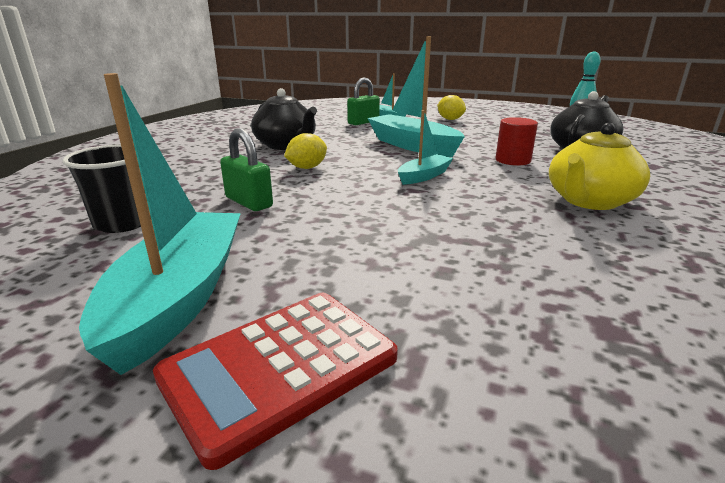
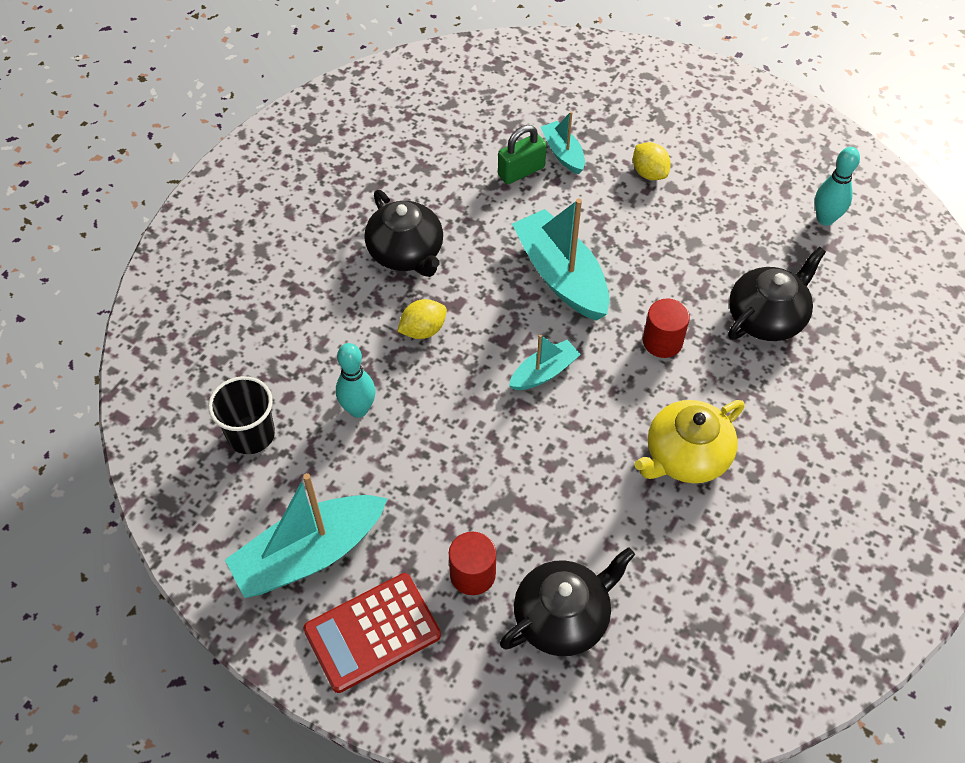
camera: 10 degrees right, 30 degrees up
(179, 297) = (309, 554): turquoise boat -> turquoise boat turned 135 degrees counterclockwise
(249, 202) = (358, 409): green padlock -> turquoise bowling pin
(417, 291) = (472, 574): none -> red cylinder
(567, 316) = (562, 617): none -> black teapot

